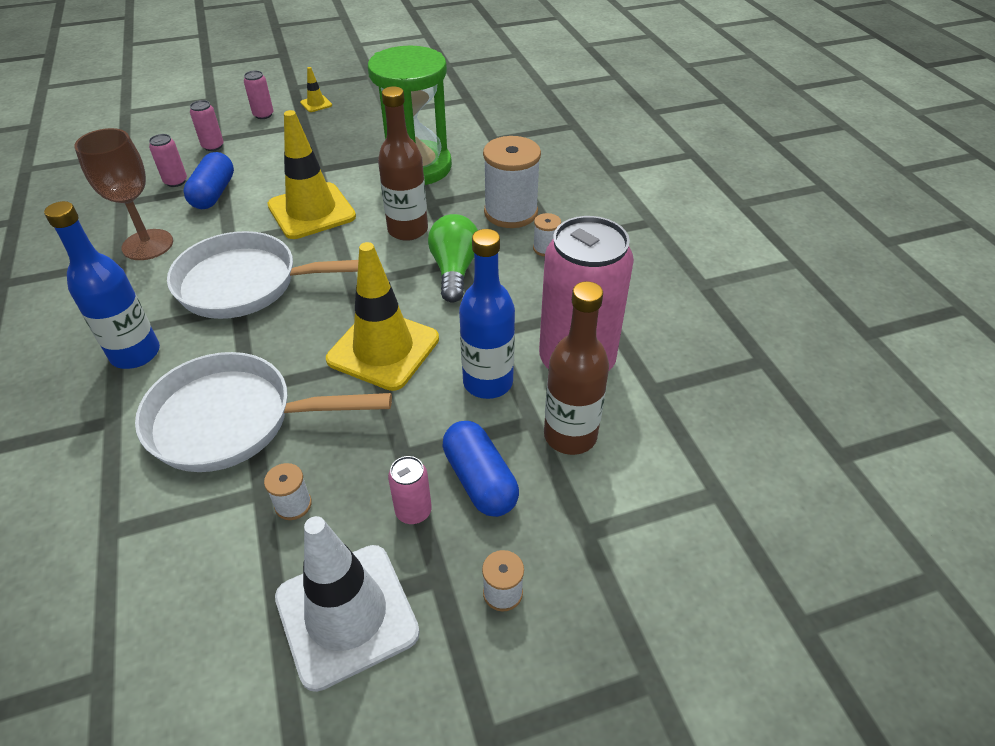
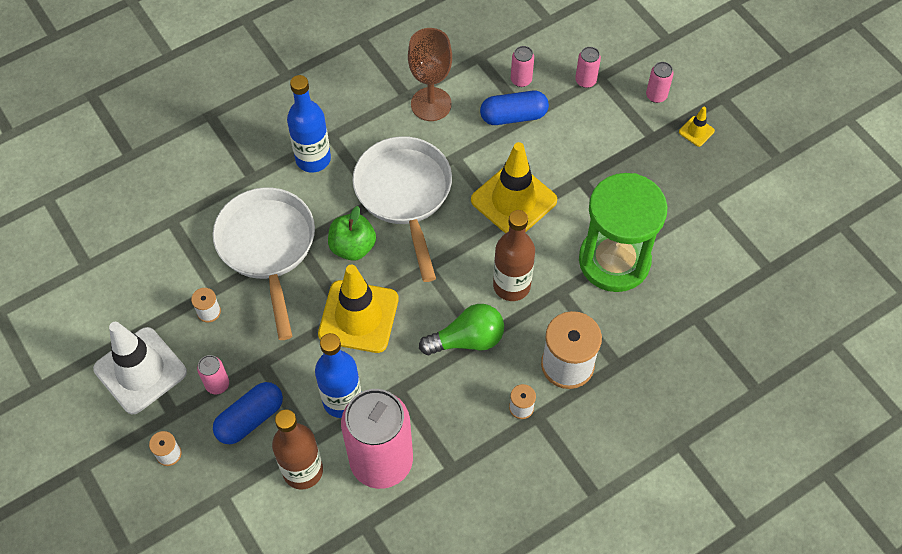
camera: 75 degrees right, 15 degrees up
(287, 338) = (353, 247): none -> green apple

